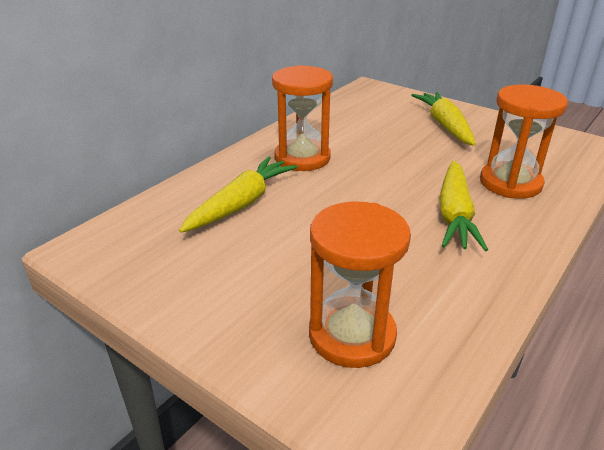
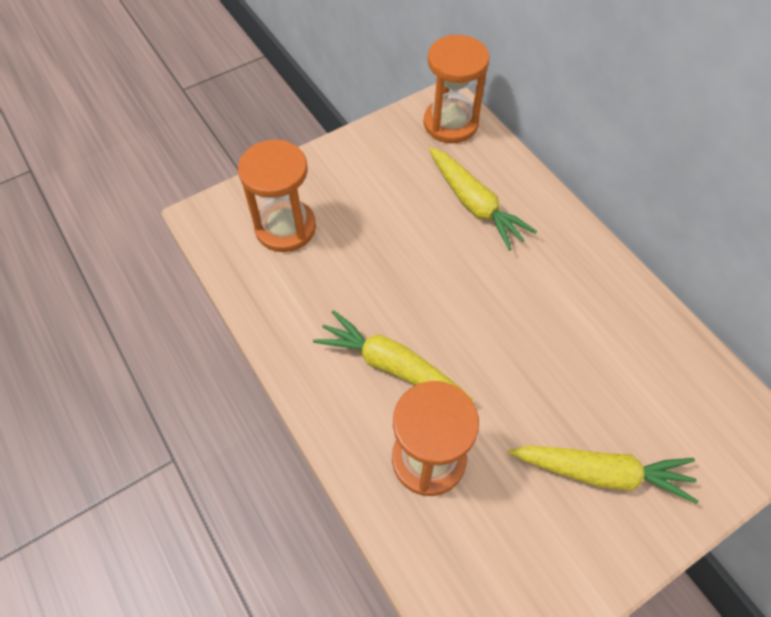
camera: 110 degrees right, 25 degrees up
(302, 158) = (550, 276): orange hourglass -> orange hourglass (450, 123)

